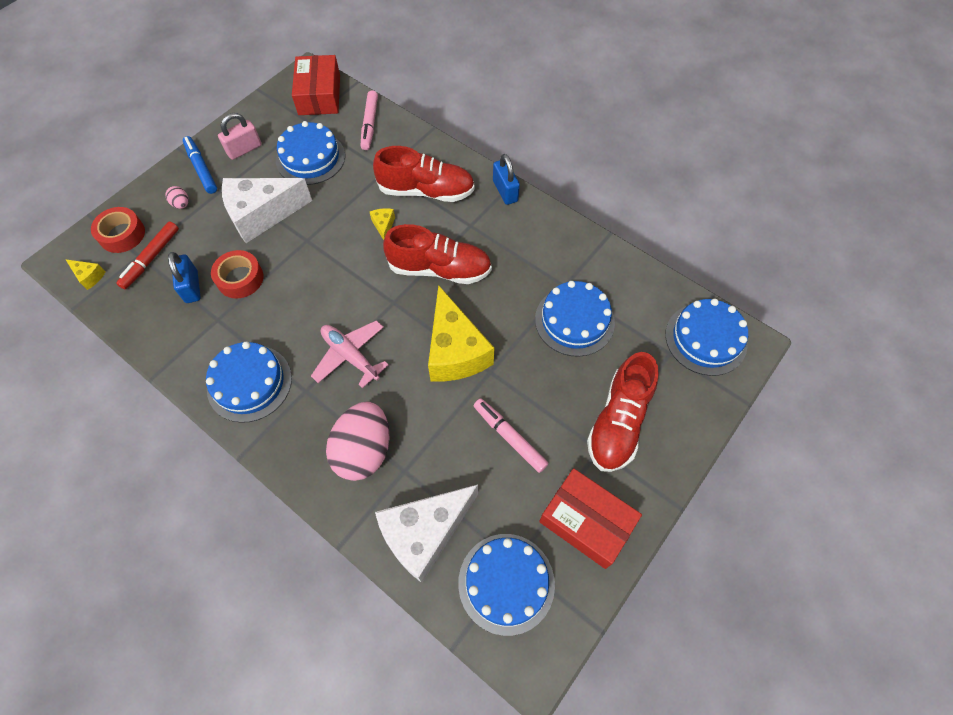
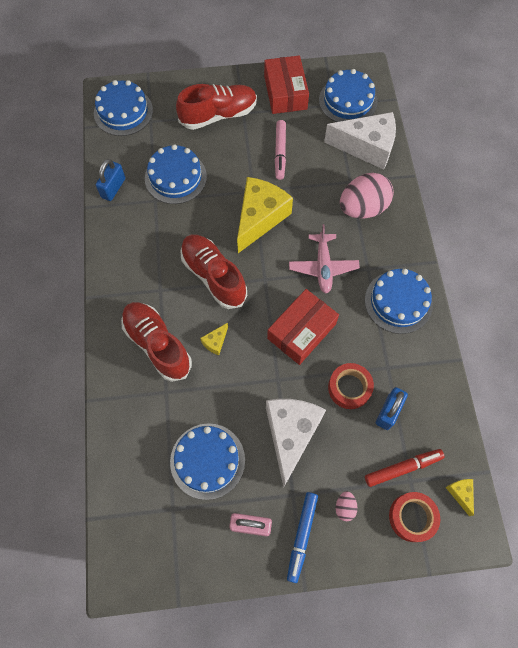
camera: 135 degrees left, 5 degrees up
(262, 215) = (291, 434): white cheese -> white cheese turned 105 degrees counterclockwise
(319, 95) = (134, 534): red box -> red box (301, 331)
(370, 124) = (129, 453): pink marker -> none
(505, 191) = (108, 294): blue padlock -> blue padlock (113, 188)

